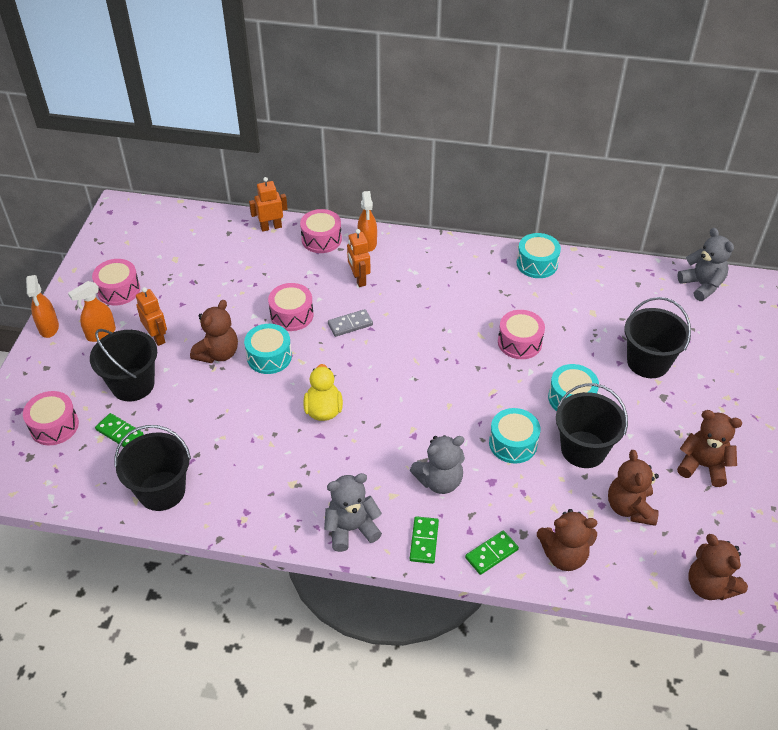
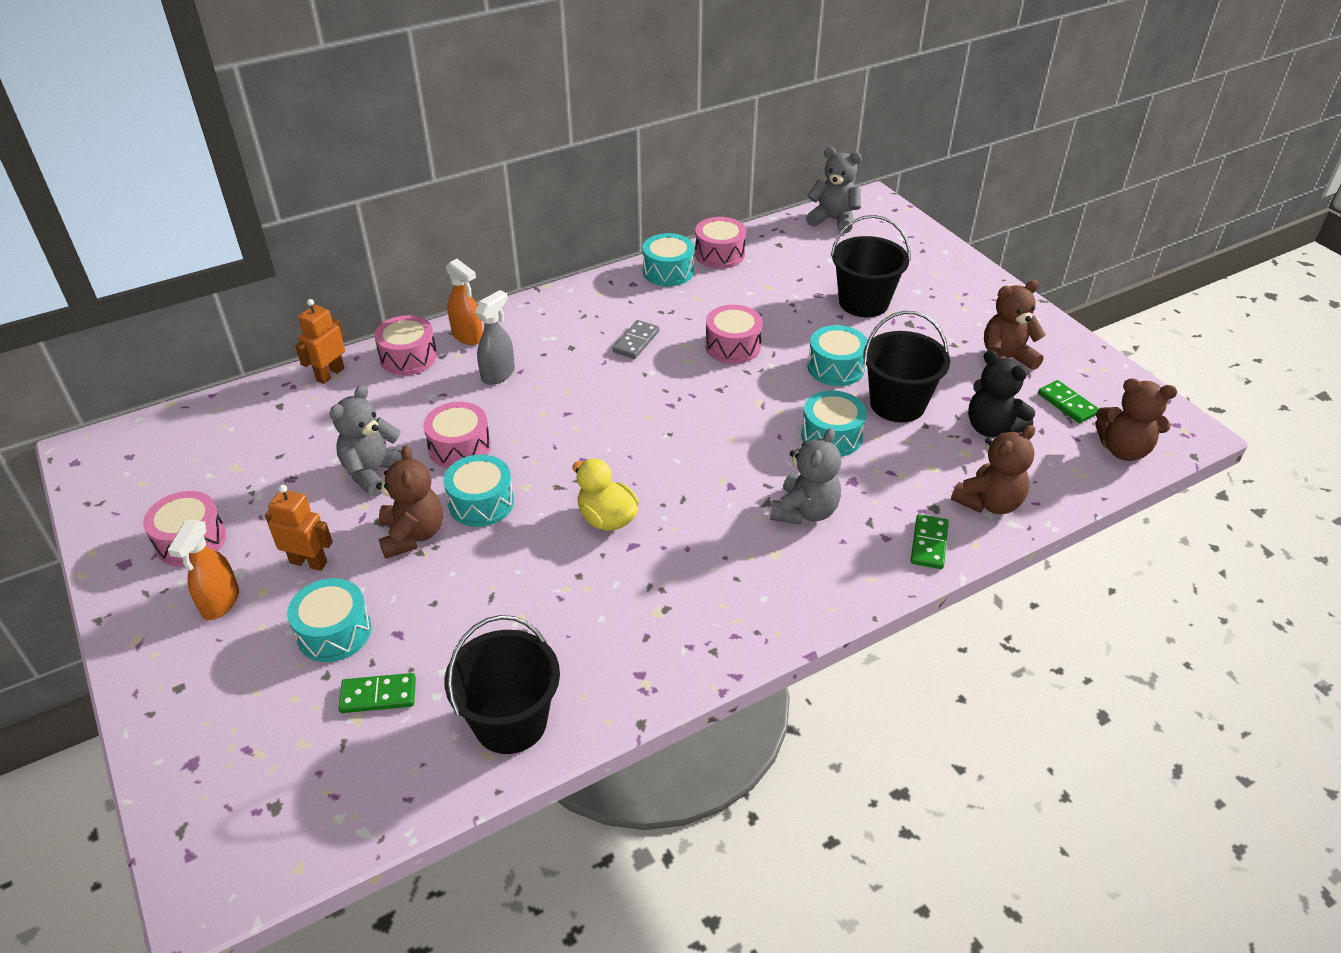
camera: 40 degrees left, 5 degrees down
(49, 328) = (129, 639): orange spray bottle -> none
(54, 426) = (271, 747): pink drum -> pink drum (719, 254)
(132, 384) = (334, 632): black bucket -> turquoise drum
(350, 324) = (539, 421): grey domino -> grey domino (636, 342)
(351, 528) = (772, 613): grey teddy bear -> grey teddy bear (374, 472)
(359, 279) = (498, 374): orange robot -> grey spray bottle
(424, 541) = (856, 575): green domino -> green domino (1067, 404)
(630, 508) = (992, 428): brown teddy bear -> black teddy bear

